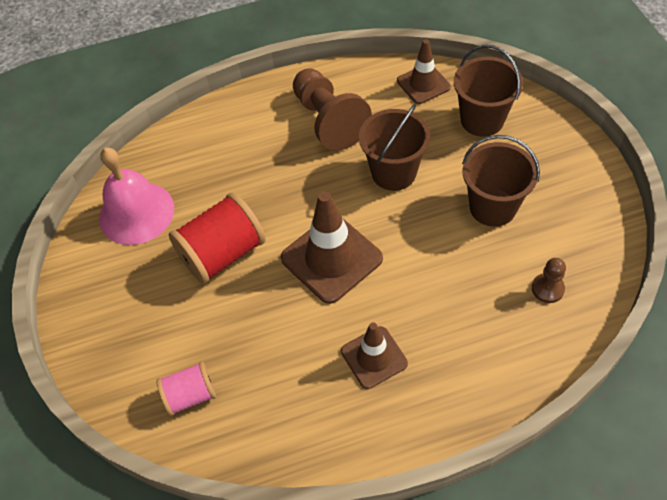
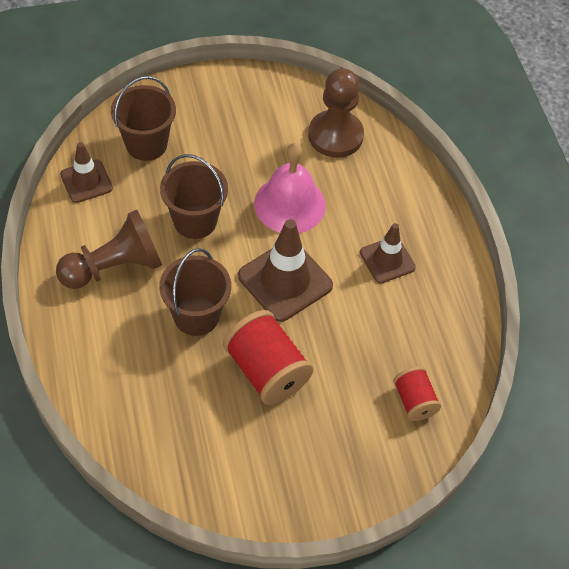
camera: 95 degrees left, 0 degrees up
(136, 213) = (201, 453): pink bell -> pink bell (290, 204)
(190, 395) = (414, 401): pink spool -> red spool
(492, 207) = (249, 155): brown bucket -> brown bucket (196, 316)
(547, 289) = (335, 136): brown pawn -> brown pawn, size x2.12

